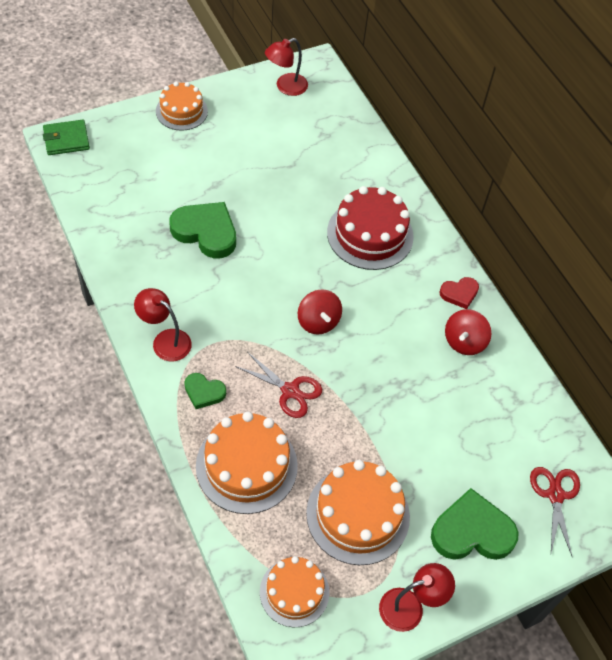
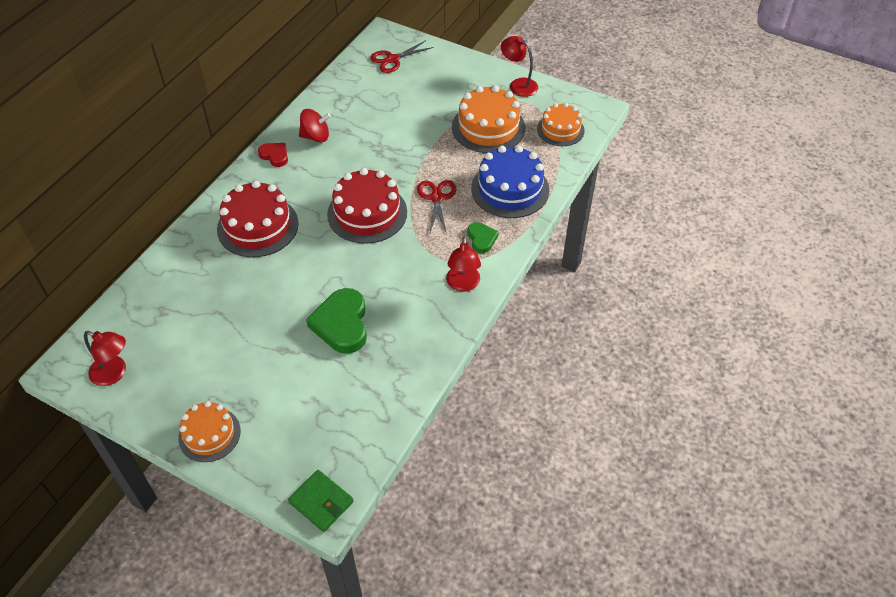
camera: 120 degrees left, 5 degrees down
(246, 466) = (510, 189): orange cake -> blue cake
(318, 322) = (367, 213): red spinning top -> red cake
(472, 531) = (449, 80): green heart -> none

